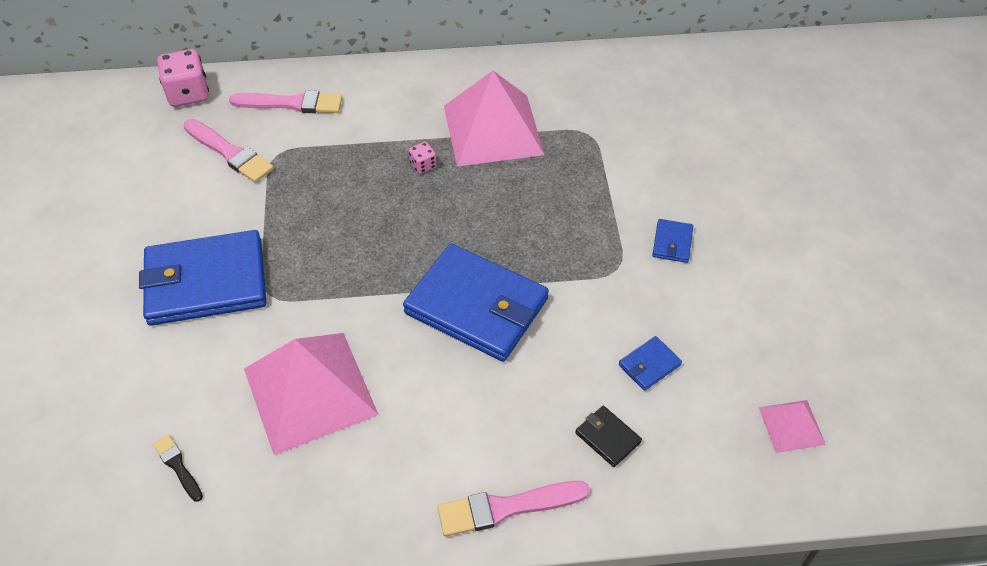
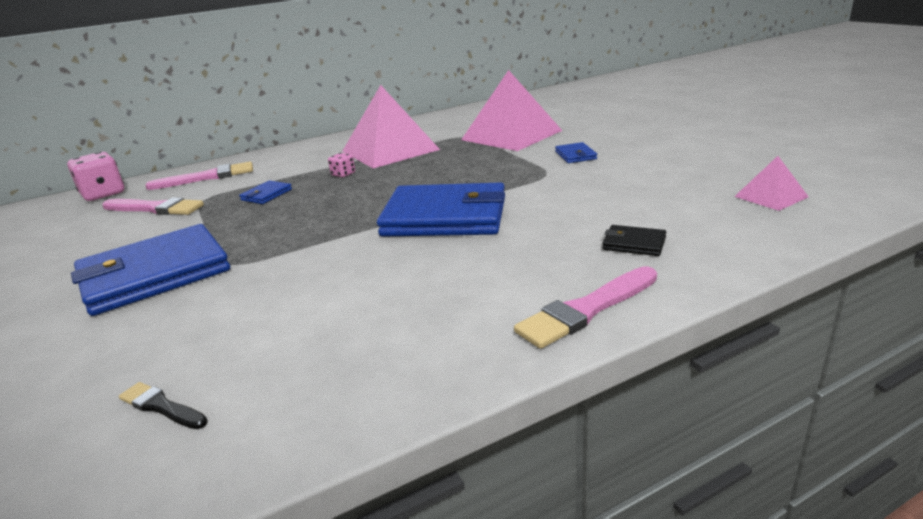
camera: 20 degrees left, 25 degrees down
(309, 391) = (309, 304): pink pyramid -> pink pyramid (511, 135)
(649, 365) = (623, 203): blue wallet -> blue wallet (266, 195)

